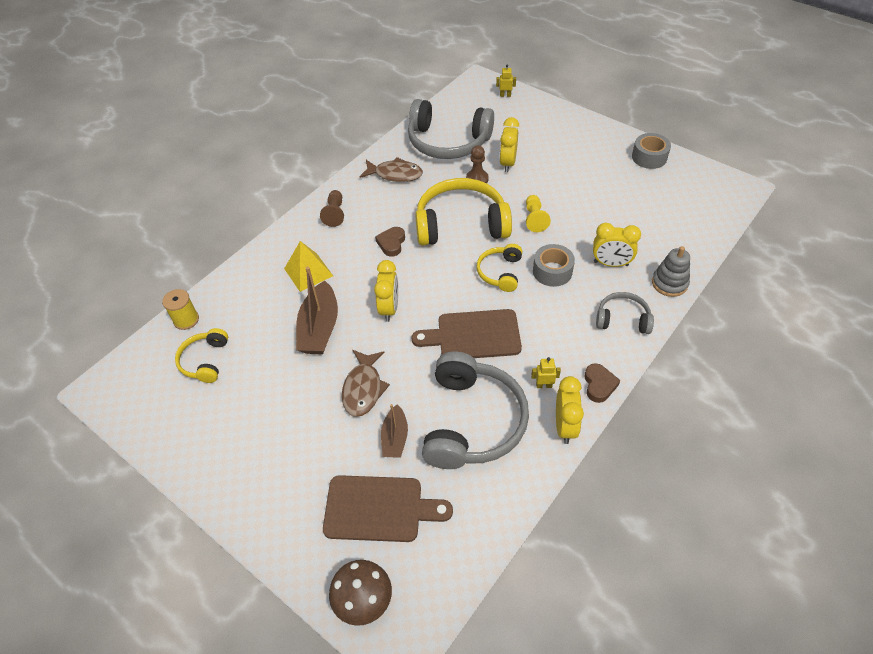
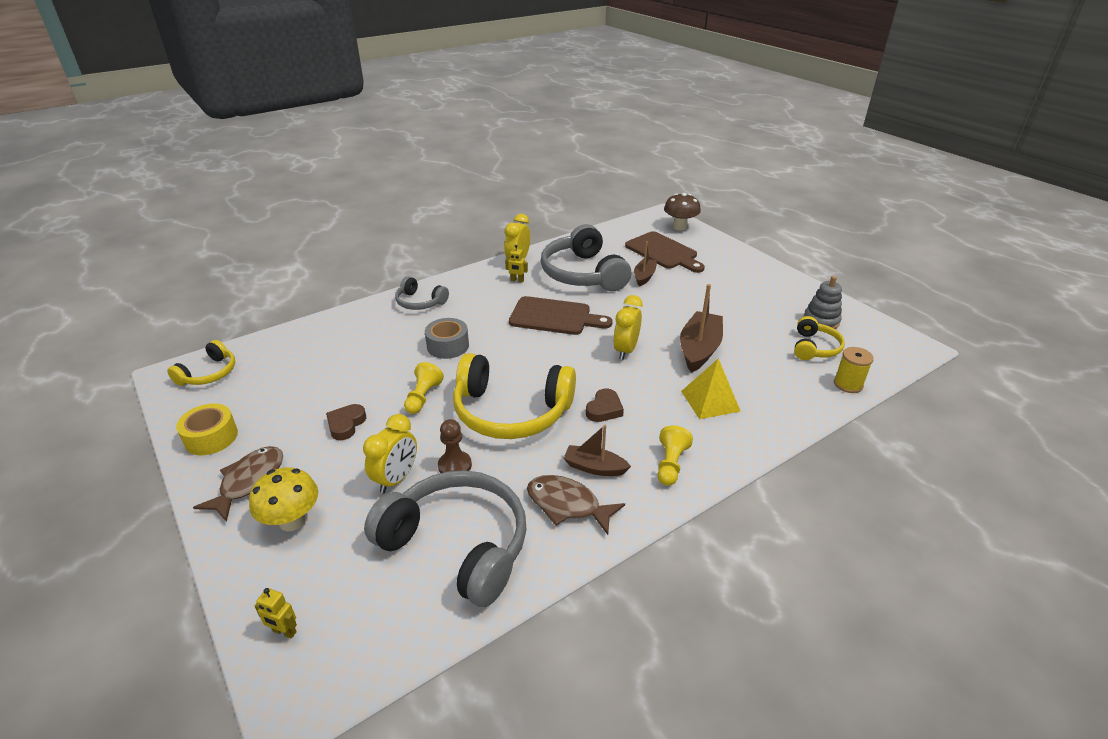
camera: 165 degrees left, 15 degrees down
(335, 213) = (670, 464): brown pawn -> yellow pawn
(363, 388) = (663, 304): brown fish -> brown fish (249, 482)
(379, 508) = (663, 252): brown cutting board -> brown cutting board turned 150 degrees counterclockwise
(385, 199) = (594, 467): none -> brown boat
(472, 421) = (583, 274): grey headphones -> grey headphones turned 45 degrees counterclockwise
(500, 272) = (499, 356): yellow headphones -> yellow headphones (209, 373)
(547, 131) = (292, 521): none -> yellow mushroom
(599, 385) = (476, 273): brown heart -> brown heart (346, 424)
(611, 264) = (387, 340): yellow clock -> none
(649, 157) = (211, 437): grey tape -> yellow tape
(669, 283) = (353, 316): grey stacking toy -> grey stacking toy (821, 321)

